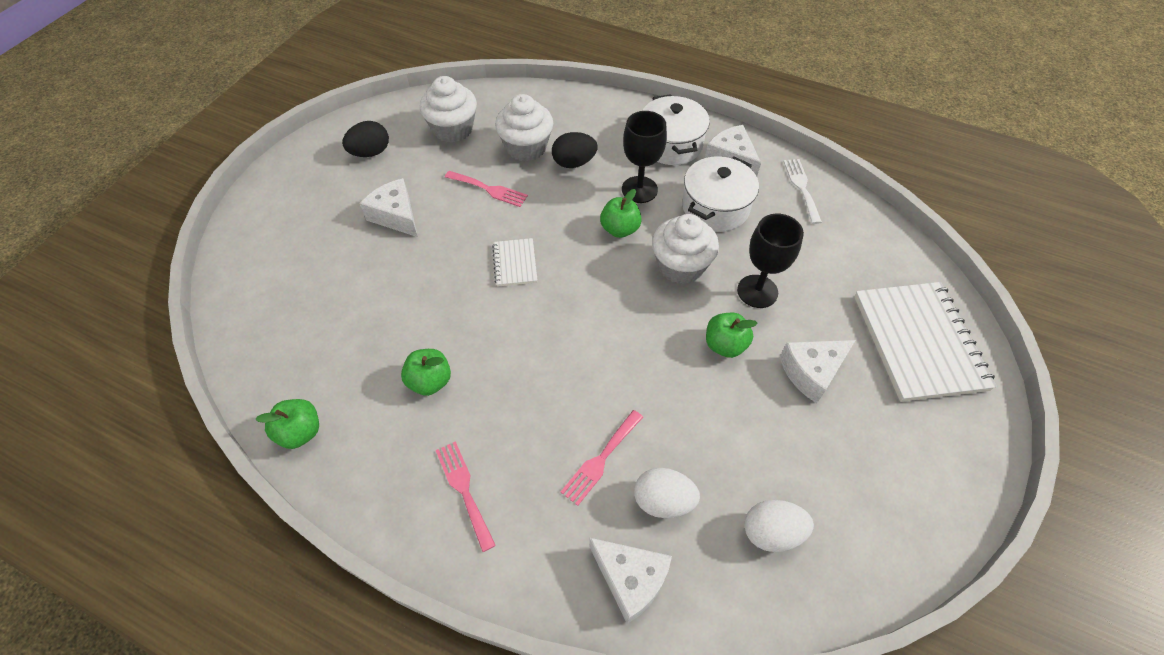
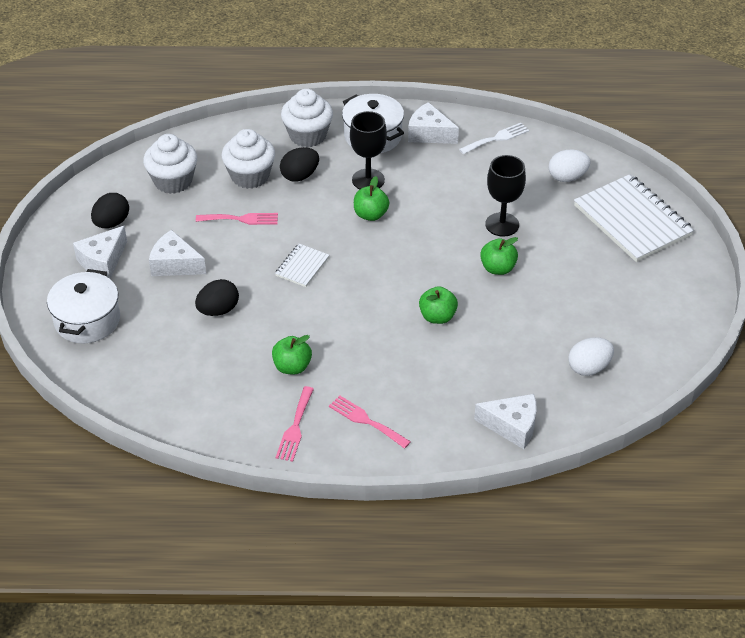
camera: 25 degrees left, 10 degrees down
(300, 432) = (216, 432): green apple -> green apple (437, 317)
(402, 282) = (218, 310): none -> black egg
(515, 263) = (302, 266): white notebook -> white notebook turned 60 degrees clockwise
(601, 460) = (451, 369): pink fork -> pink fork (295, 427)
(663, 501) = (508, 376): white egg -> white egg (567, 177)
(680, 266) = (434, 226): white cupcake -> white cupcake (307, 135)
(715, 207) = (437, 174): white pot -> white pot (87, 320)
(801, 187) = (496, 138): white fork -> white fork turned 90 degrees clockwise
(811, 372) = (568, 265): white cheese -> white cheese (103, 261)

